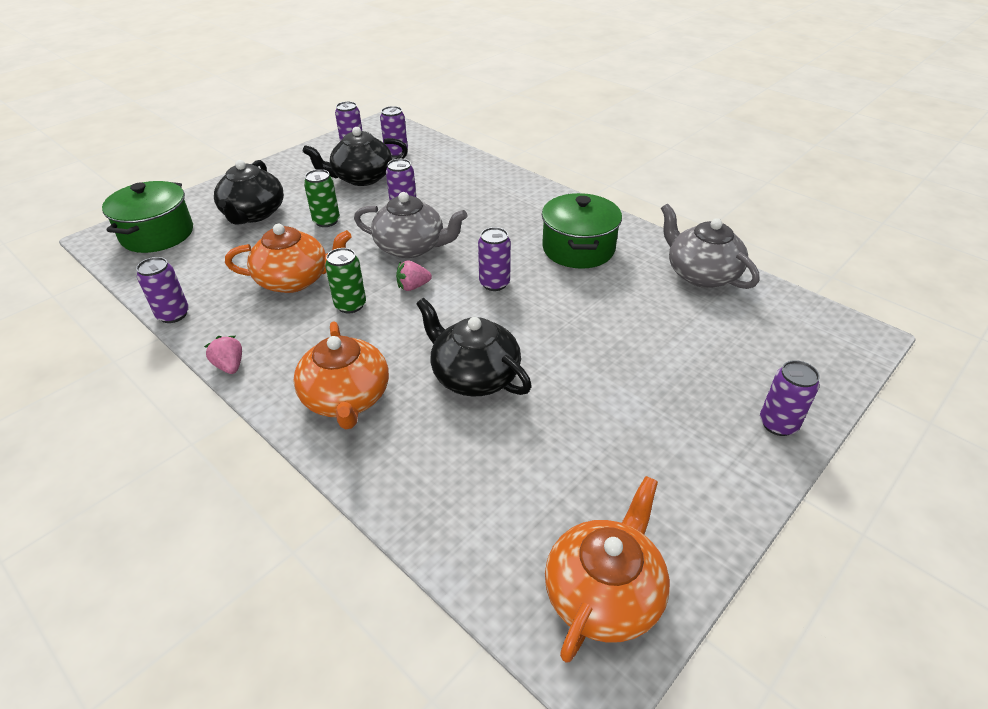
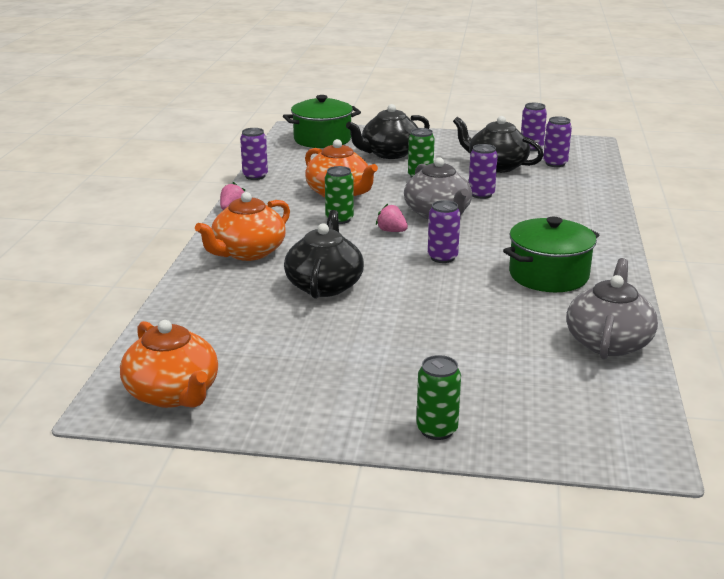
camera: 55 degrees right, 15 degrees down
(604, 593) = (173, 394): orange teapot -> orange teapot turned 60 degrees clockwise
(778, 424) = (437, 430): purple can -> green can

